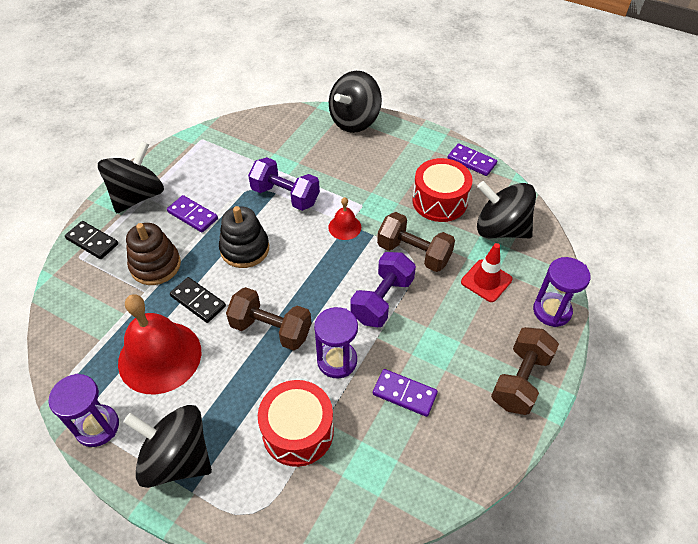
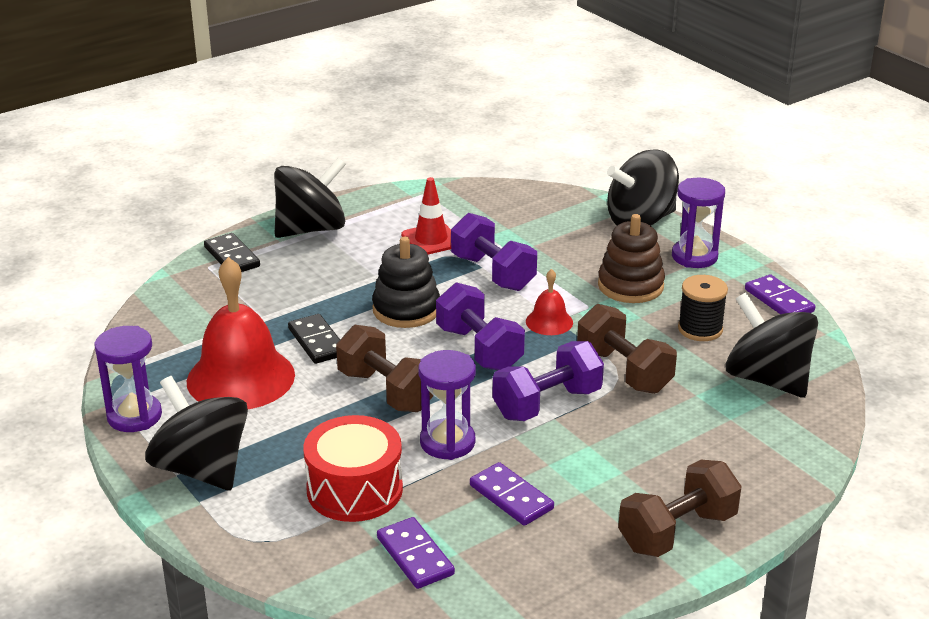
camera: 25 degrees right, 20 degrees down
(155, 265) = (289, 297): brown stacking toy -> brown stacking toy (630, 286)
(192, 215) = (364, 263): purple domino -> purple domino (415, 556)
(312, 267) = (479, 349): none -> purple dumbbell
(439, 201) = (700, 329): red drum -> black spool
(486, 281) = (705, 424): red traffic cone -> red traffic cone (431, 240)
(552, 311) = (777, 479): purple hourglass -> purple hourglass (694, 256)

